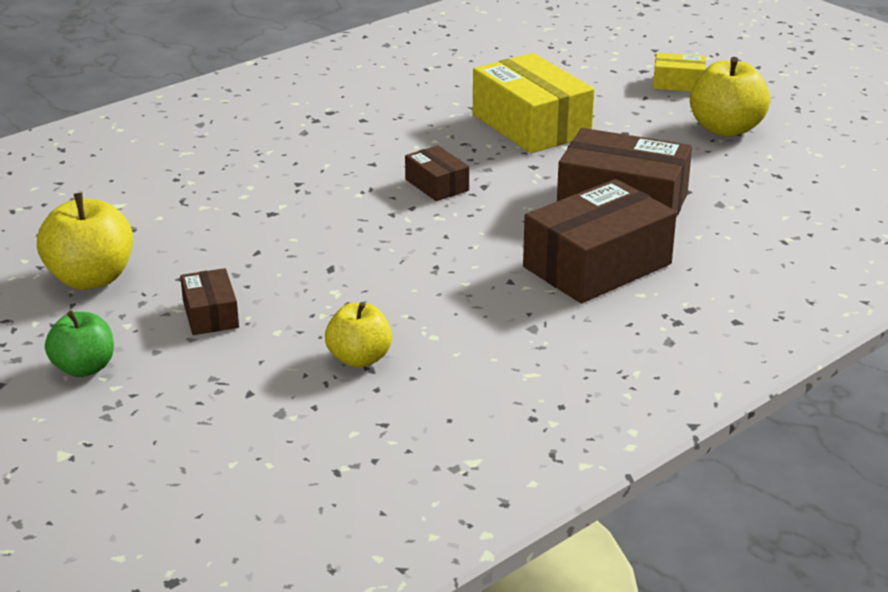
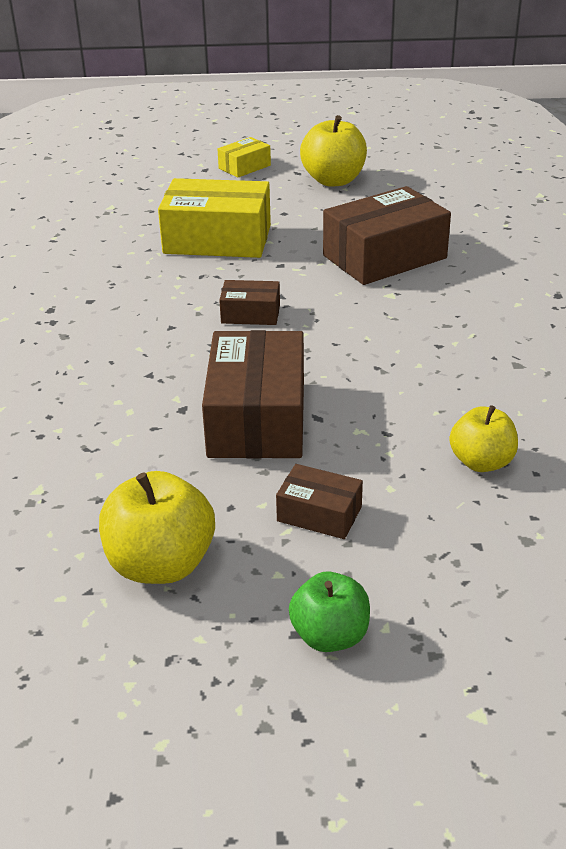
camera: 50 degrees left, 5 degrees up
(597, 265) = (459, 302): brown box -> brown box (257, 418)

